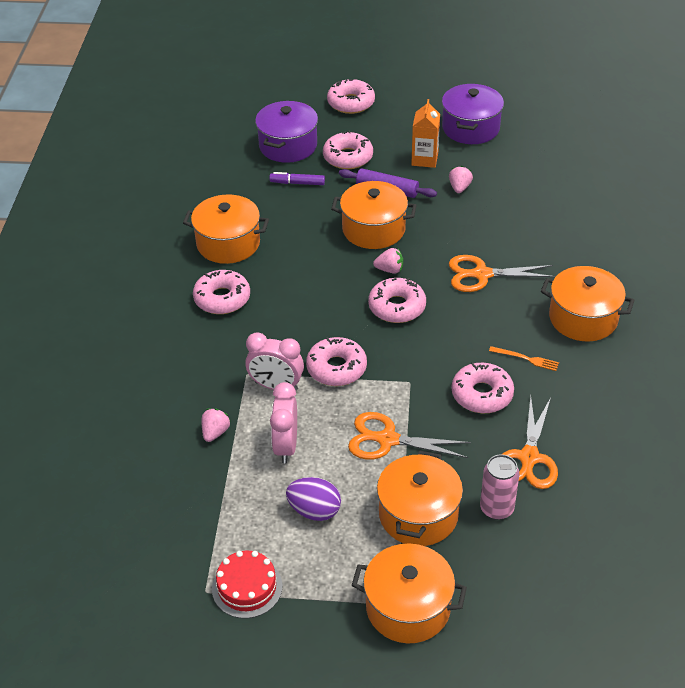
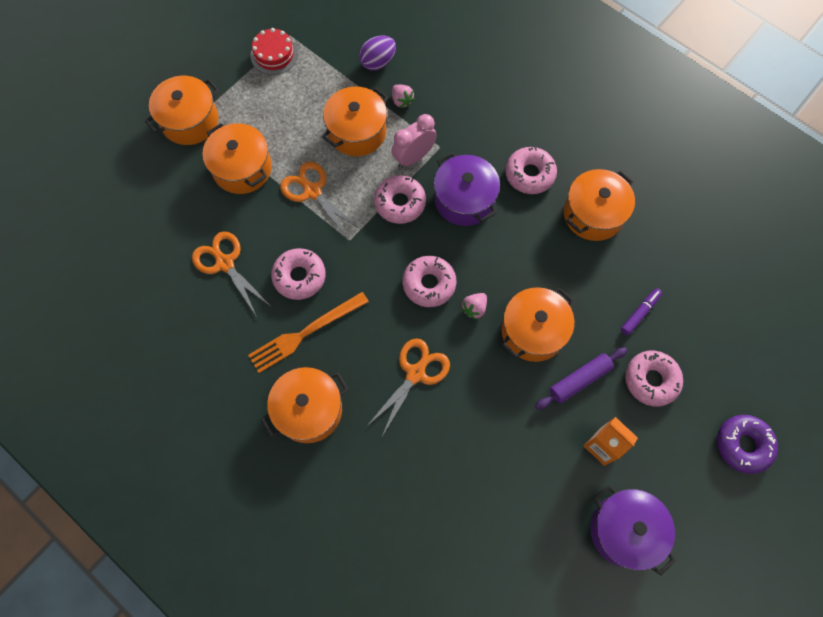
camera: 125 degrees right, 25 degrees up
(286, 446) = (357, 132): pink clock -> orange pot
(288, 146) = (703, 341): purple pot -> purple pot (464, 200)
(314, 511) = (295, 117): purple egg -> purple egg (378, 62)
(351, 103) = (743, 445): pink donut -> purple donut
(387, 440) = (312, 191): orange scissors -> orange scissors turned 90 degrees counterclockwise
(459, 188) = (538, 444): pink strawberry -> none
(496, 509) = (207, 214): pink can -> none
(526, 359) = (305, 333): orange fork -> orange fork, size x2.04

